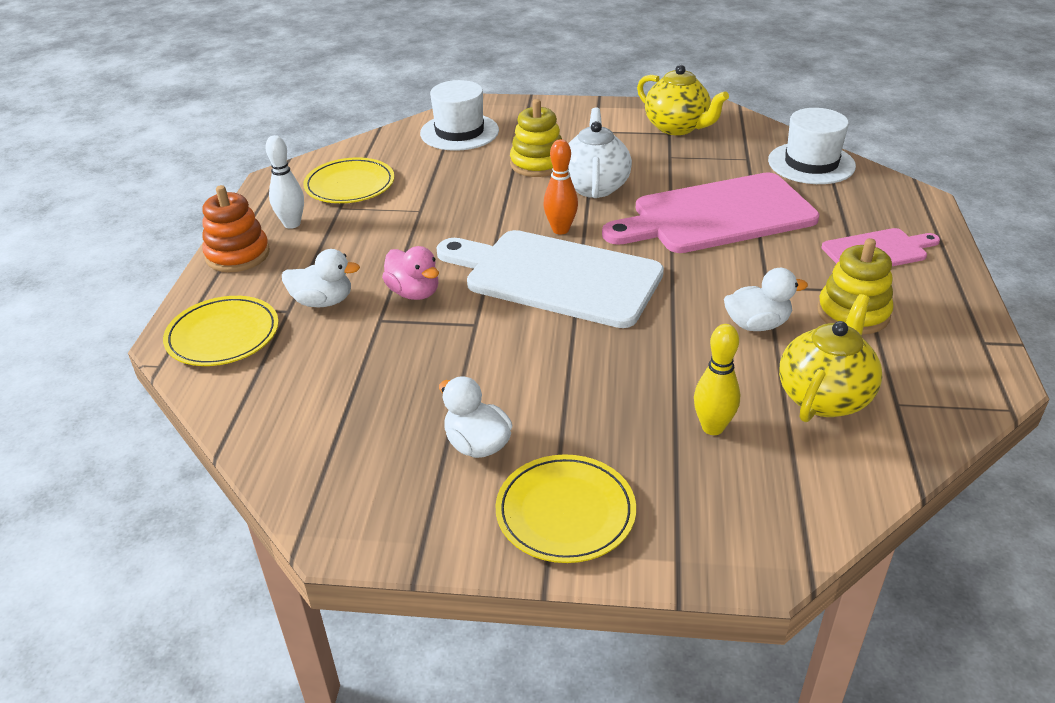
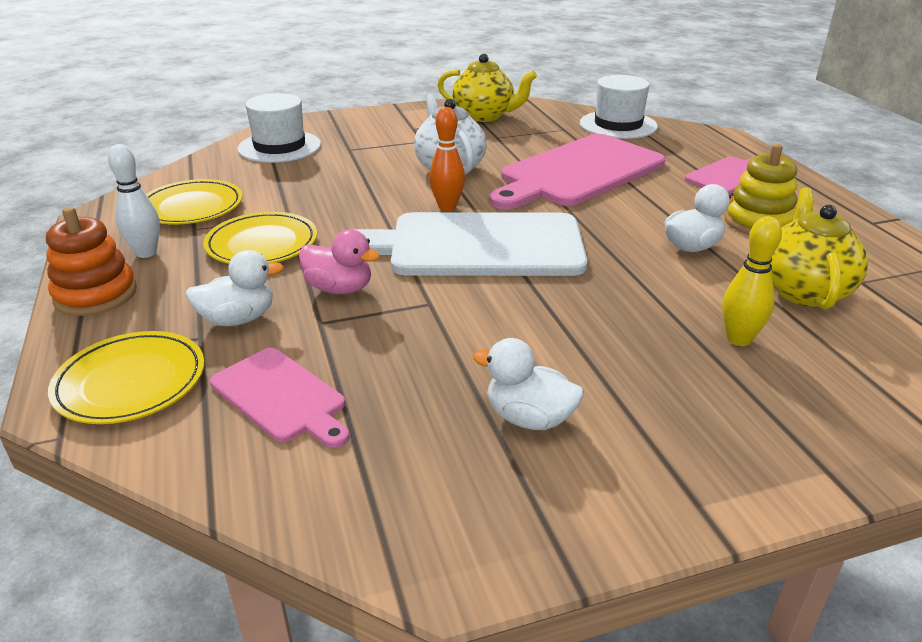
camera: 25 degrees left, 5 degrees down
(313, 375) = (281, 397): none -> pink cutting board
(537, 164) = (379, 160): yellow stacking toy -> none
(565, 512) = (679, 459): yellow plate -> yellow plate (262, 244)

